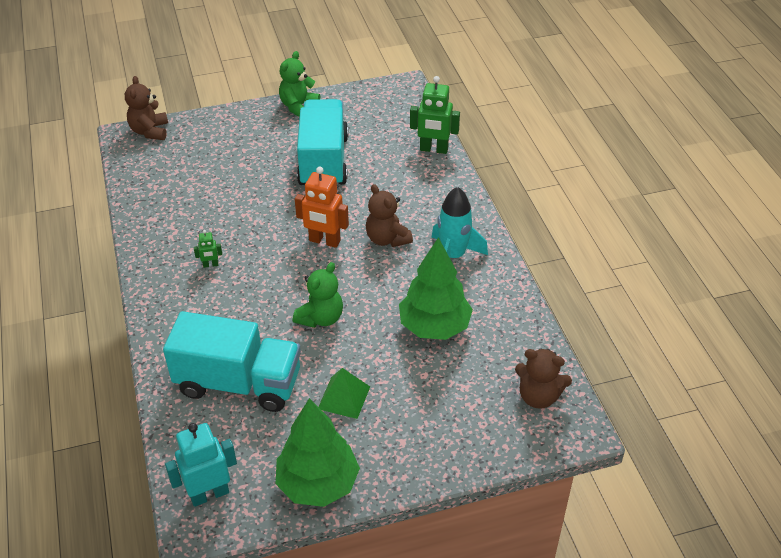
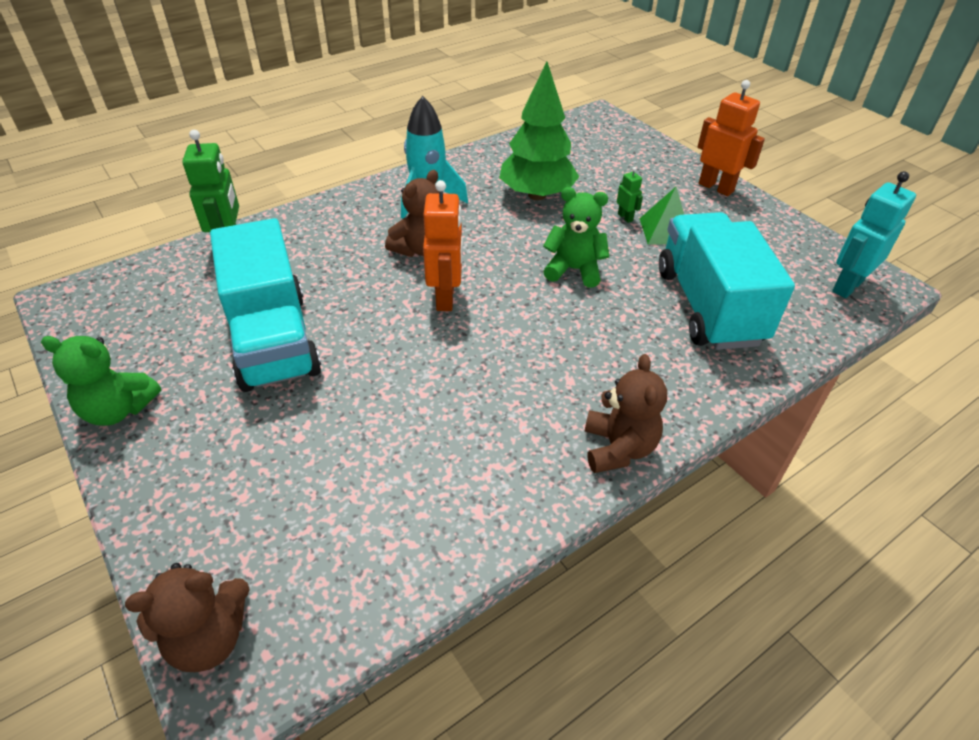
camera: 110 degrees left, 0 degrees up
(209, 494) = (847, 286): turquoise robot -> turquoise robot turned 90 degrees clockwise
(210, 265) = (544, 395): green robot -> green robot (625, 217)
(318, 483) = (768, 224): green tree -> none
(323, 161) = (273, 340): turquoise truck -> turquoise truck turned 90 degrees counterclockwise
(395, 471) = (716, 187): none -> orange robot
(538, 396) = (580, 134): brown teddy bear -> brown teddy bear (618, 448)

